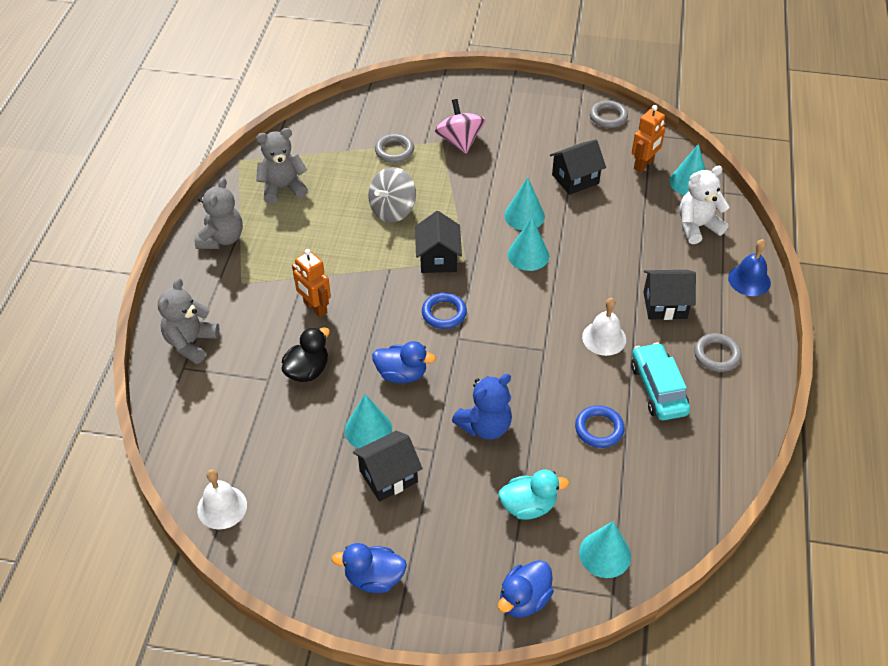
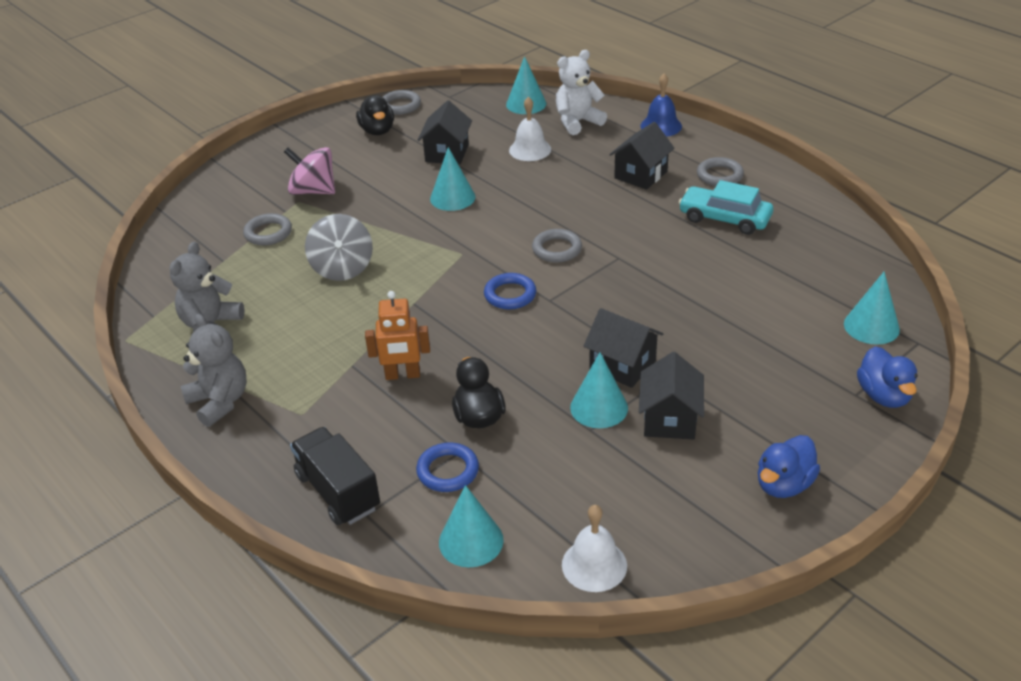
camera: 50 degrees left, 10 degrees down
(191, 343) = (338, 491): grey teddy bear -> black truck
(402, 374) = (554, 354): blue duck -> none
(438, 258) = (439, 268): black house -> black house (622, 365)
(485, 426) = (669, 330): blue teddy bear -> none
(520, 309) = (557, 249): none -> grey ring
(528, 255) = (501, 216): turquoise cone -> turquoise cone (471, 541)
(528, 506) = (783, 346): turquoise duck -> none
(563, 126) = (377, 131): none -> black duck
(599, 429) = (736, 268): blue ring -> blue ring (448, 471)
(604, 338) = (641, 220): white bell -> white bell (530, 149)
(644, 165) = (478, 114): orange robot -> none
(697, 227) = (577, 122): white teddy bear -> white teddy bear turned 45 degrees clockwise

